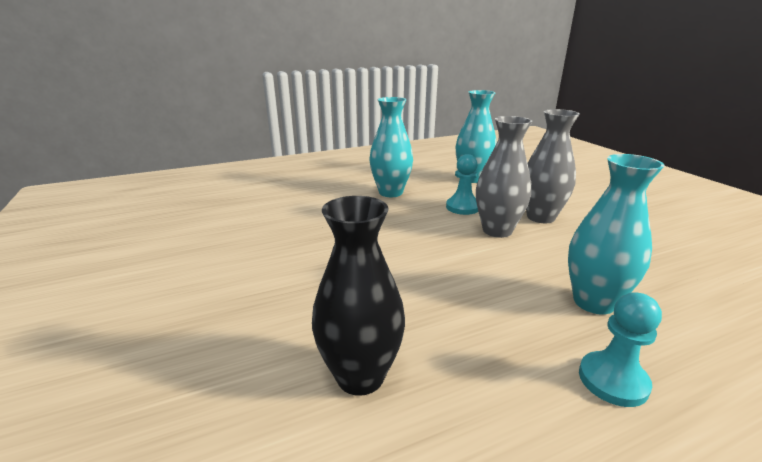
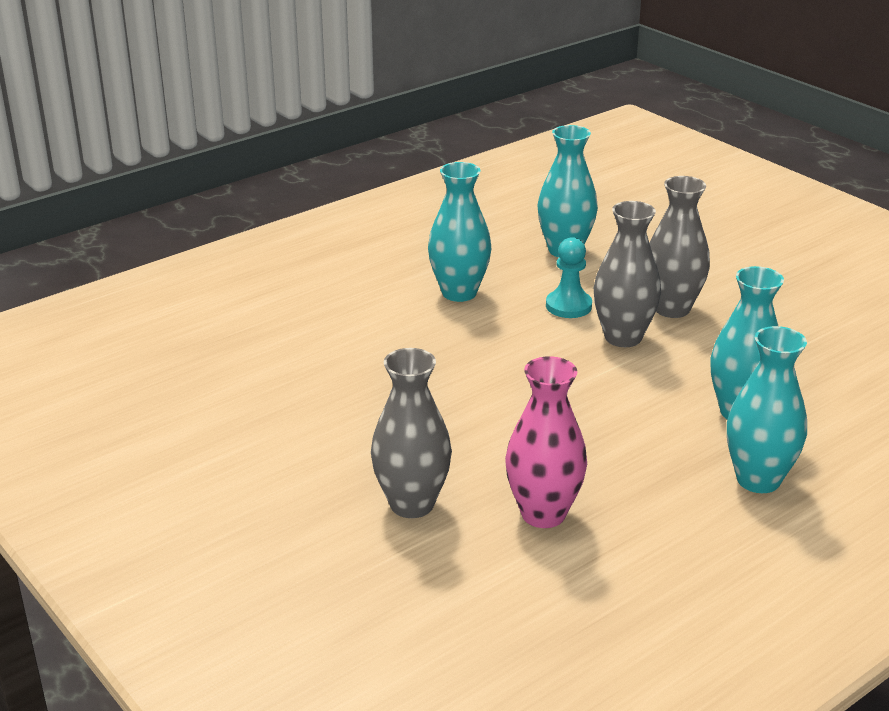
camera: 15 degrees left, 5 degrees up
(243, 340) = (412, 504): none -> grey vase
(360, 376) = (543, 514): black vase -> pink vase
(613, 380) = (758, 480): turquoise pawn -> turquoise vase

